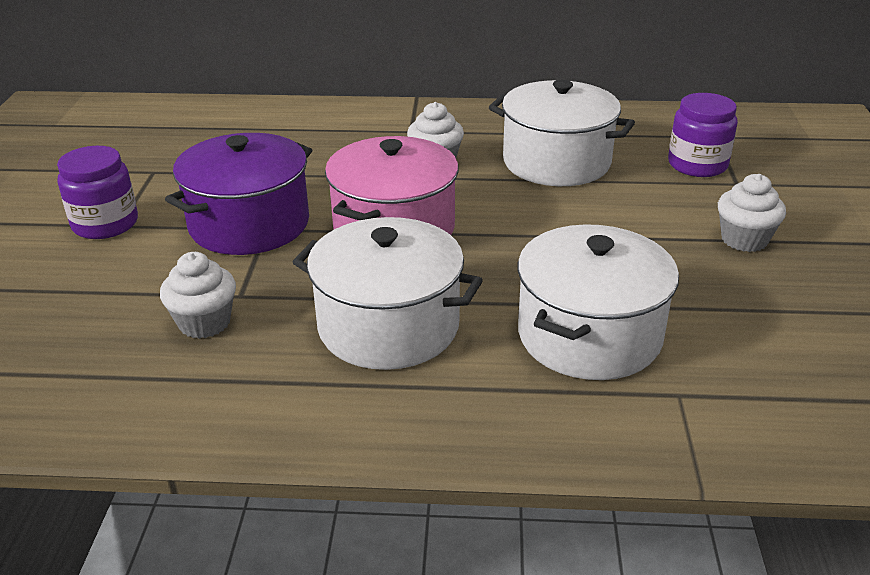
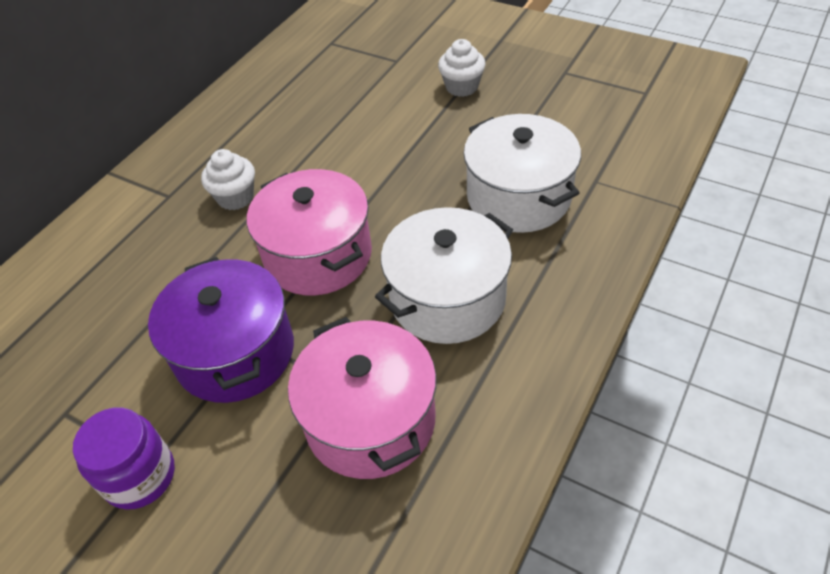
camera: 60 degrees left, 15 degrees up
(204, 323) = (370, 420): white cupcake -> pink pot
(556, 162) = (296, 131): white pot -> none
(697, 165) = (359, 67): purple jar -> none

